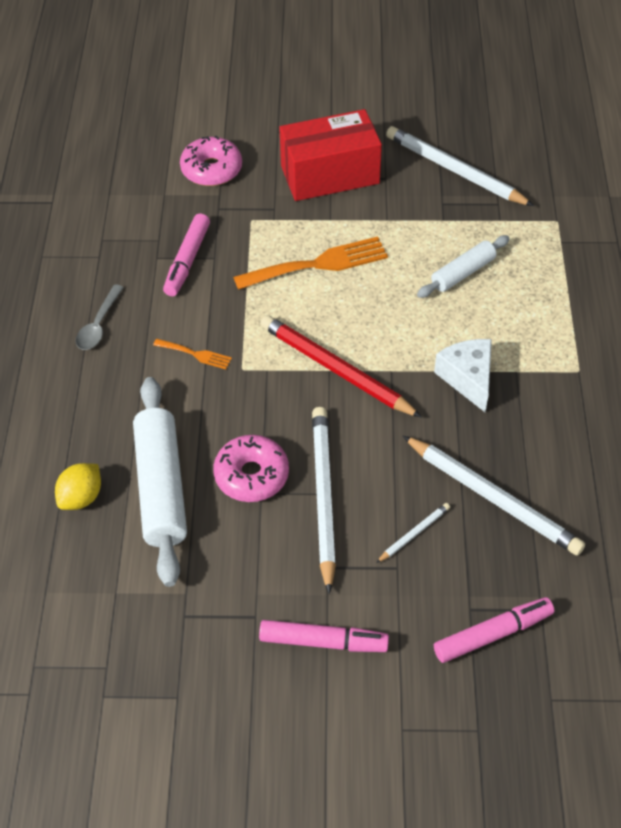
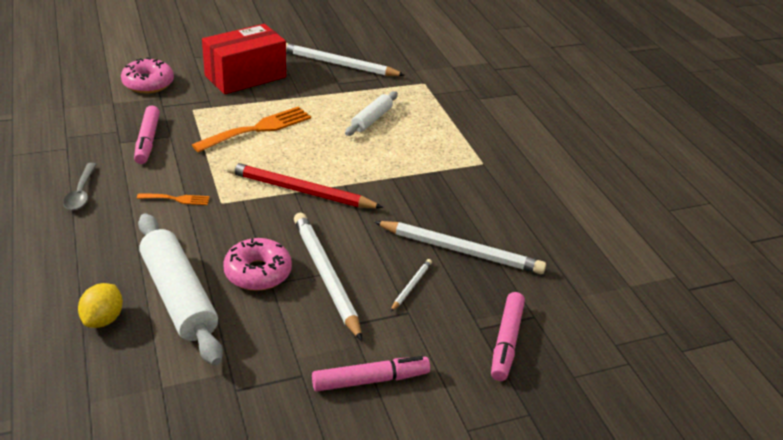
camera: 25 degrees left, 15 degrees down
(468, 378) = (405, 180): white cheese -> none
(492, 634) = (506, 341): pink marker -> pink marker turned 150 degrees clockwise

